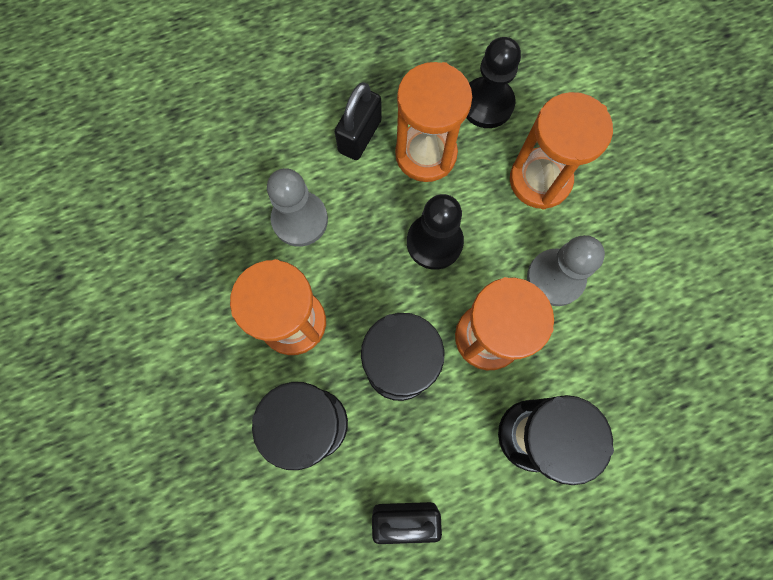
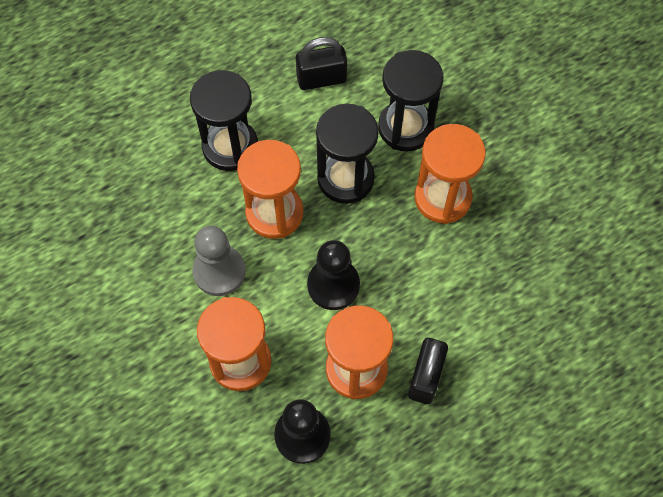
camera: 170 degrees right, 10 degrees down
(300, 220) = (461, 285): grey pawn -> none

